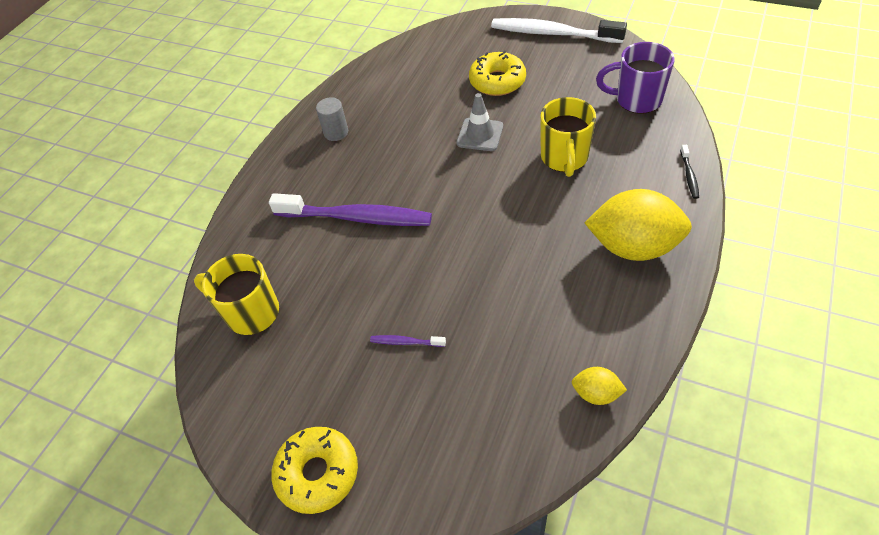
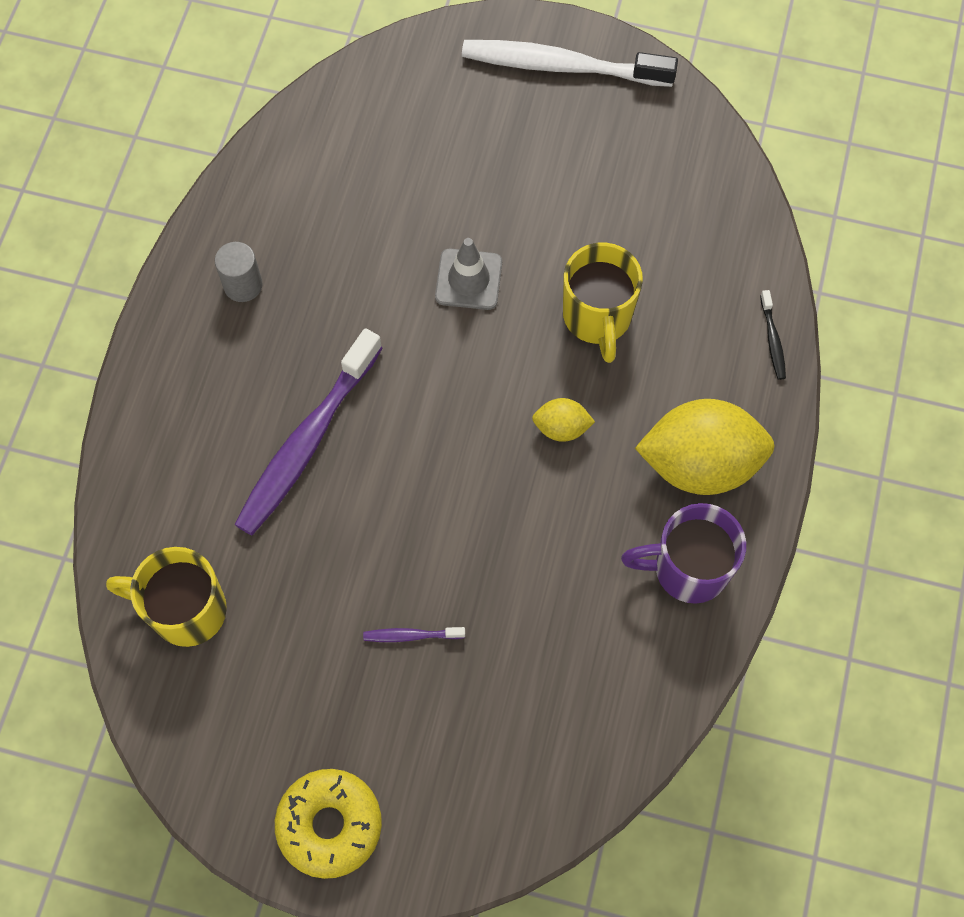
camera: 15 degrees left, 15 degrees up
(357, 218) = (306, 442): purple toothbrush -> purple toothbrush turned 120 degrees clockwise
(497, 81) = (483, 171): yellow donut -> none
(596, 393) = (661, 684): yellow lemon -> yellow lemon (561, 428)
(636, 100) = (696, 202): purple mug -> purple mug (688, 569)

